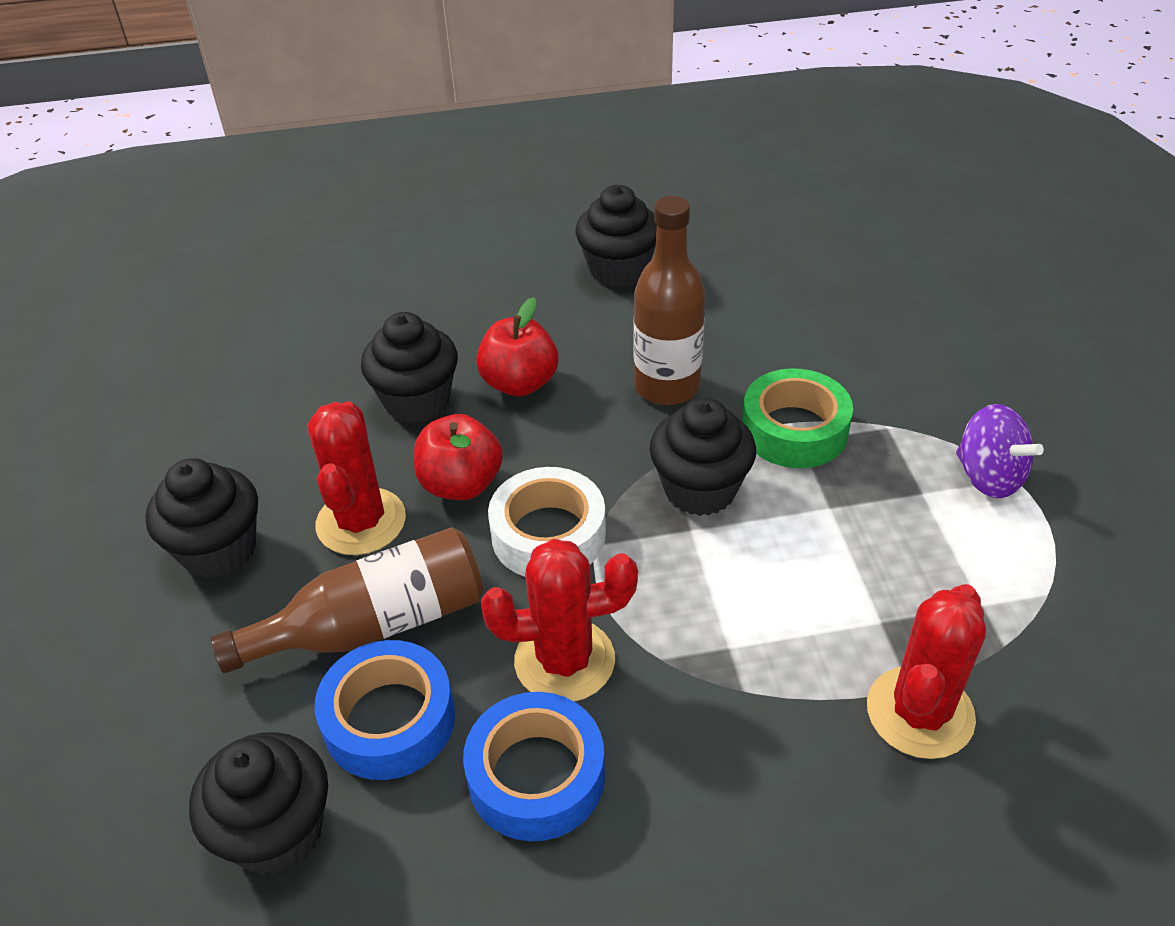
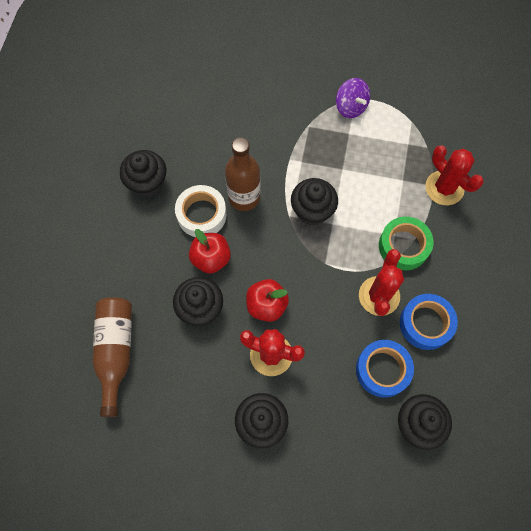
camera: 70 degrees left, 25 degrees up
(374, 625) = (333, 364): brown bottle -> brown bottle (116, 352)
(548, 534) = (312, 279): white tape -> white tape (201, 214)
(794, 430) = (294, 160): green tape -> green tape (403, 246)
(988, 477) = (350, 107): purple spinning top -> purple spinning top turned 75 degrees clockwise

